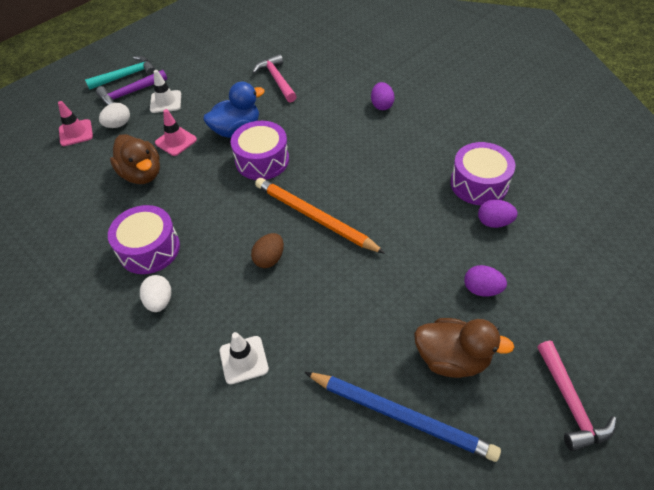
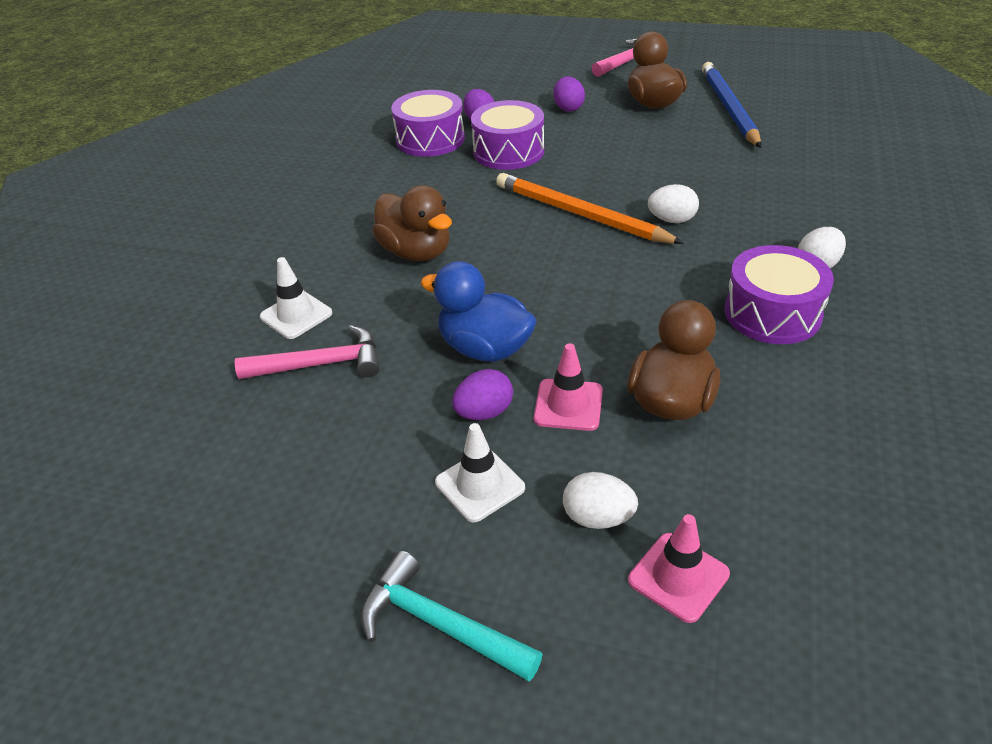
camera: 120 degrees left, 10 degrees down
(130, 93) = (495, 568): purple hammer -> none
(244, 360) = (793, 187): white traffic cone -> white traffic cone (296, 315)
(262, 160) = (527, 293): purple drum -> purple drum (508, 151)
(269, 259) = (671, 220): brown egg -> white egg
(277, 80) = (320, 364): pink hammer -> pink hammer turned 135 degrees counterclockwise
(315, 217) = (581, 214): orange pencil -> orange pencil turned 120 degrees clockwise
(338, 133) = (416, 252): none -> brown duck
(381, 105) = (328, 238): purple egg -> purple egg (484, 412)

